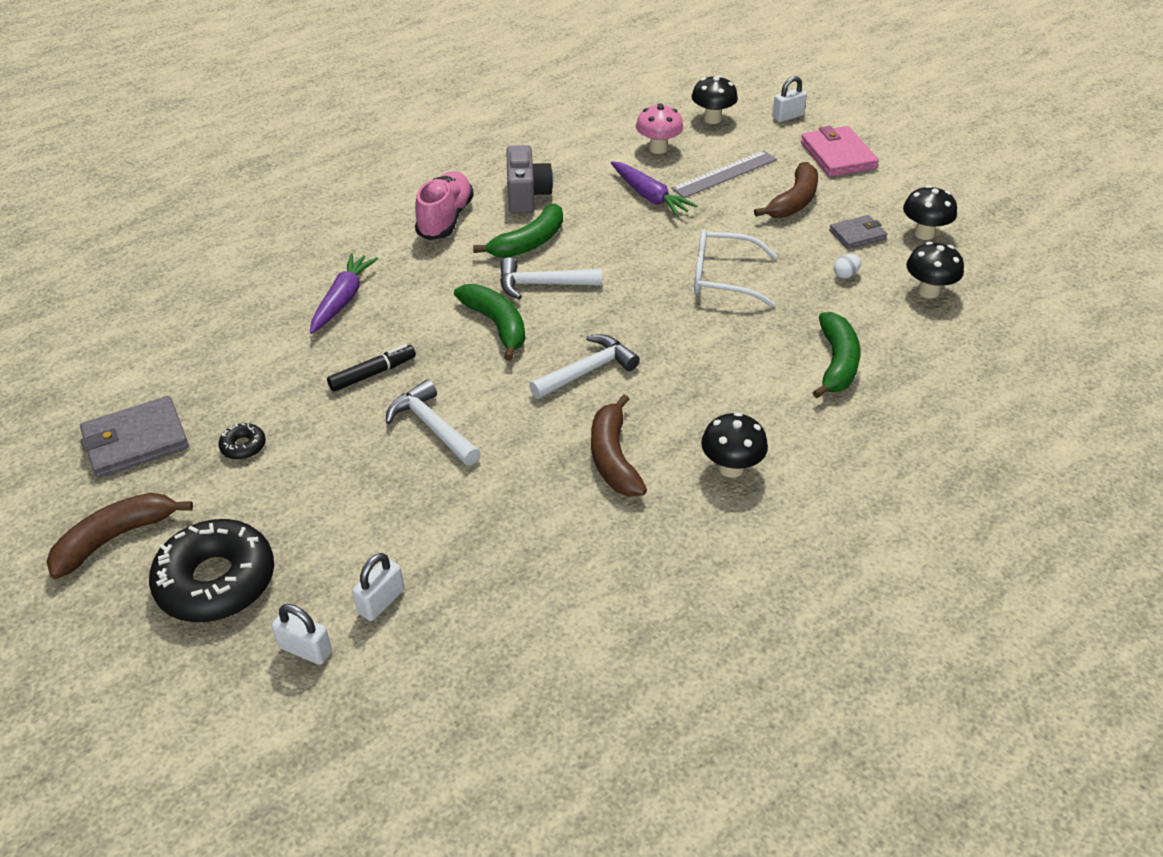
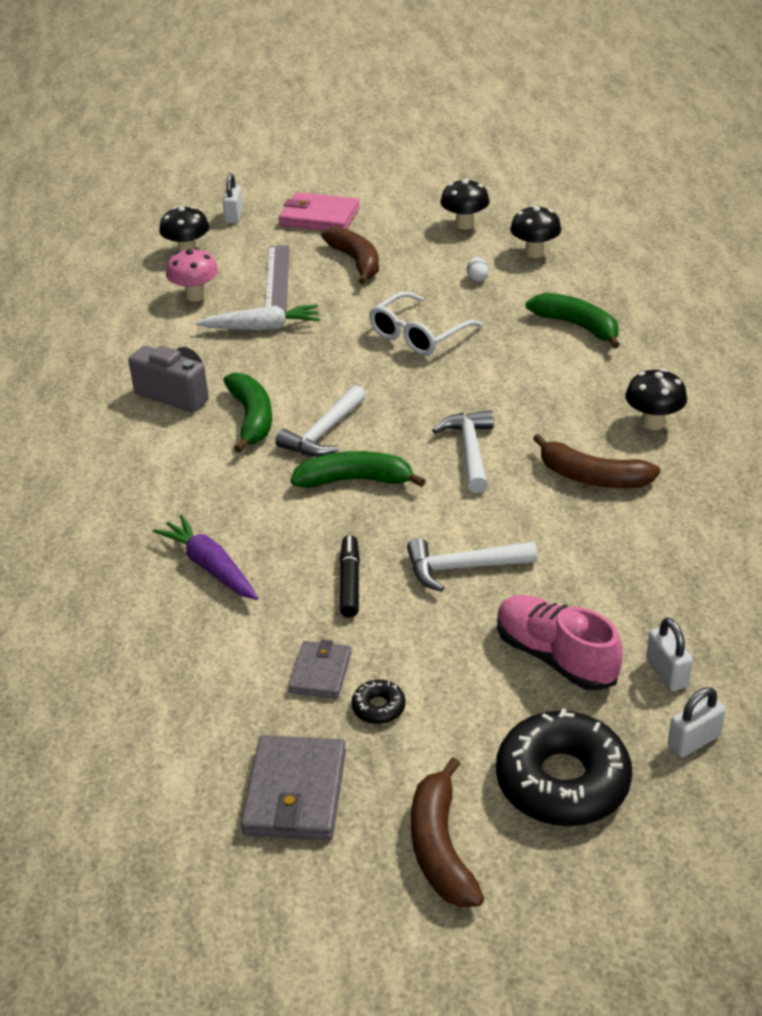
camera: 55 degrees left, 5 degrees down
(445, 219) = (152, 456): pink shoe -> pink shoe (555, 657)
(649, 196) = (262, 328): purple carrot -> white carrot
(857, 235) = (433, 252): grey wallet -> grey wallet (320, 672)

